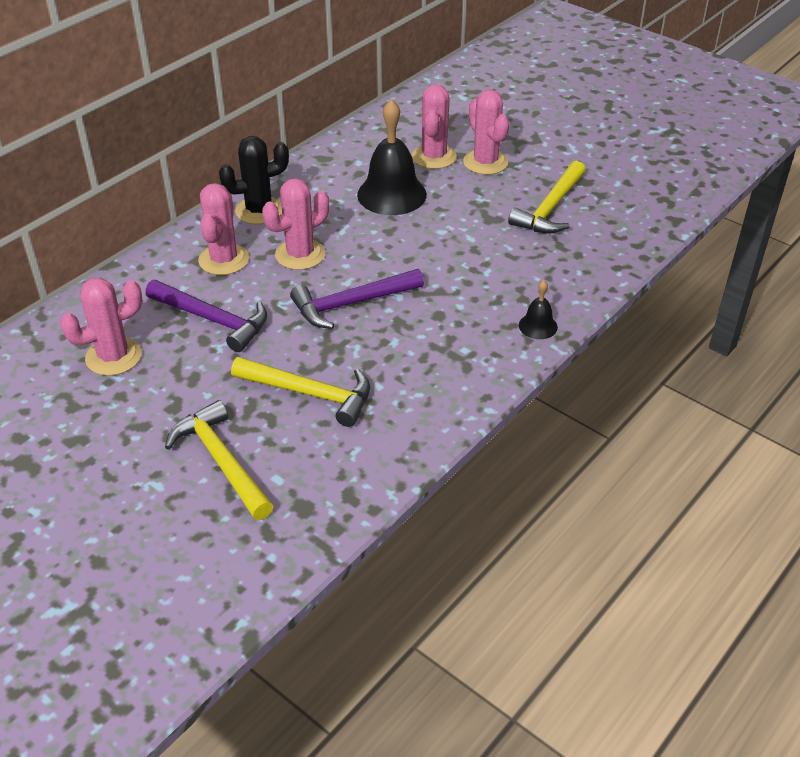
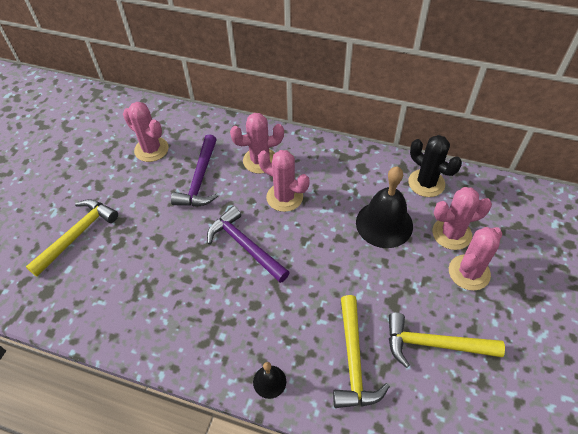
camera: 70 degrees right, 10 degrees up
(259, 211) = (320, 157): black cactus -> black cactus (426, 183)
(310, 393) = (147, 257): yellow hammer -> yellow hammer (353, 360)

